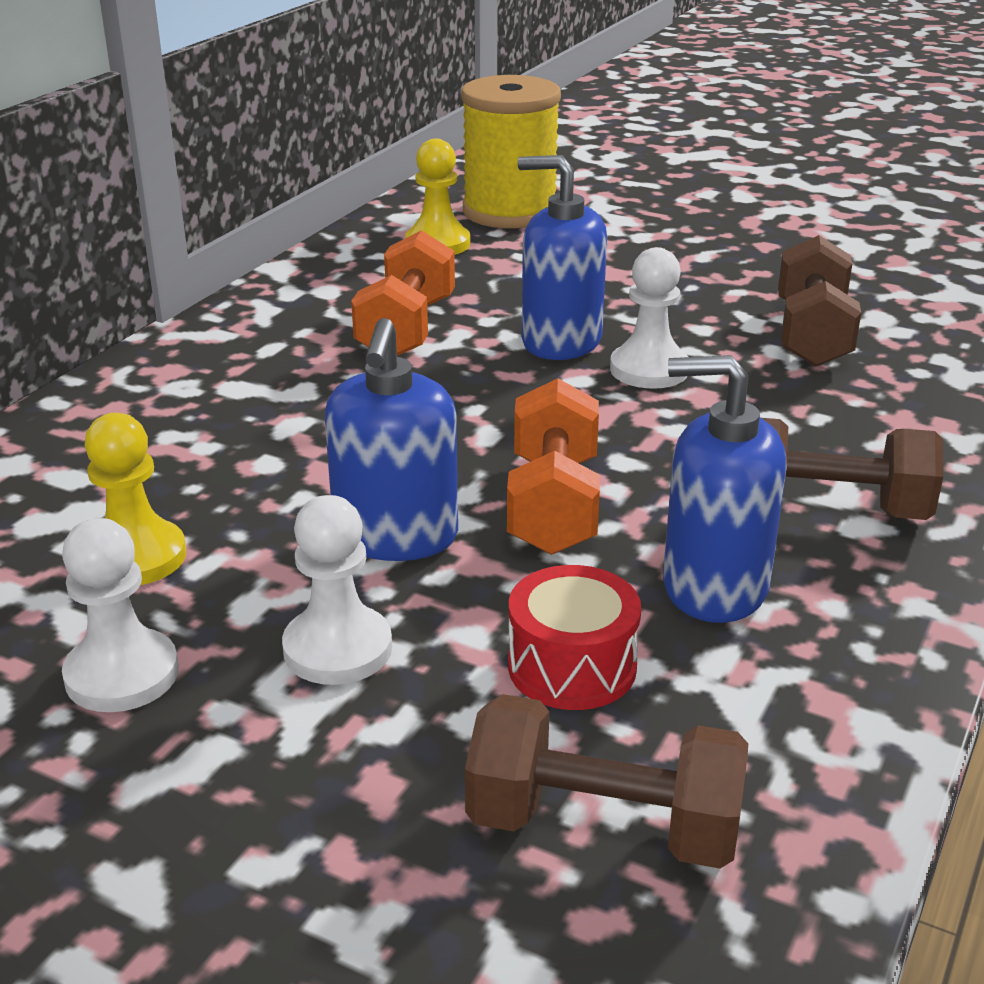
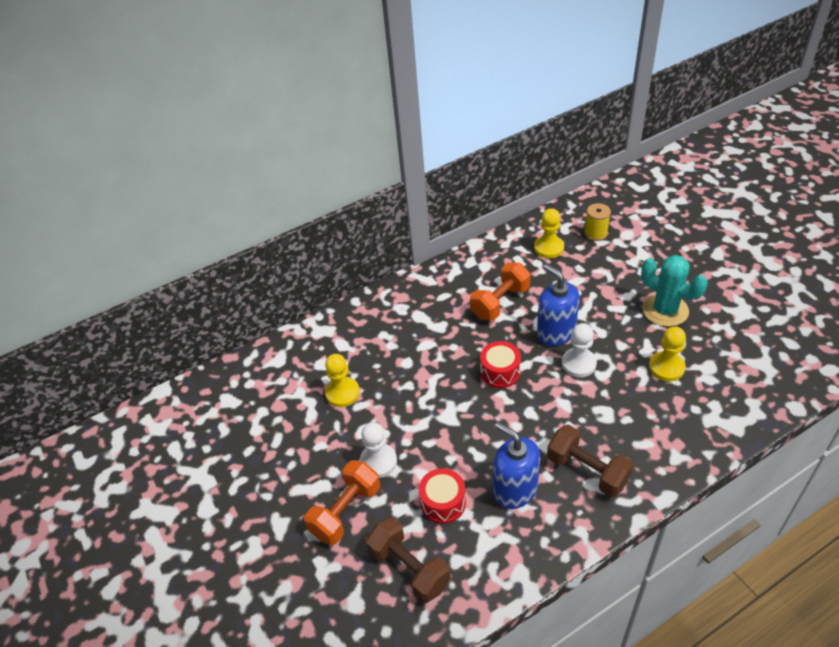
camera: 35 degrees right, 15 degrees up
(122, 674) = (314, 444): white pawn -> none
(396, 536) = (426, 418): blue soap dispenser -> none
(500, 421) = (500, 372): none -> red drum
(510, 212) = (595, 233): yellow spool -> yellow spool, size x0.51
(553, 505) = (488, 425): orange dumbbell -> orange dumbbell (346, 511)
(730, 271) = (665, 310): none -> turquoise cactus
(812, 335) = (666, 367): brown dumbbell -> yellow pawn

